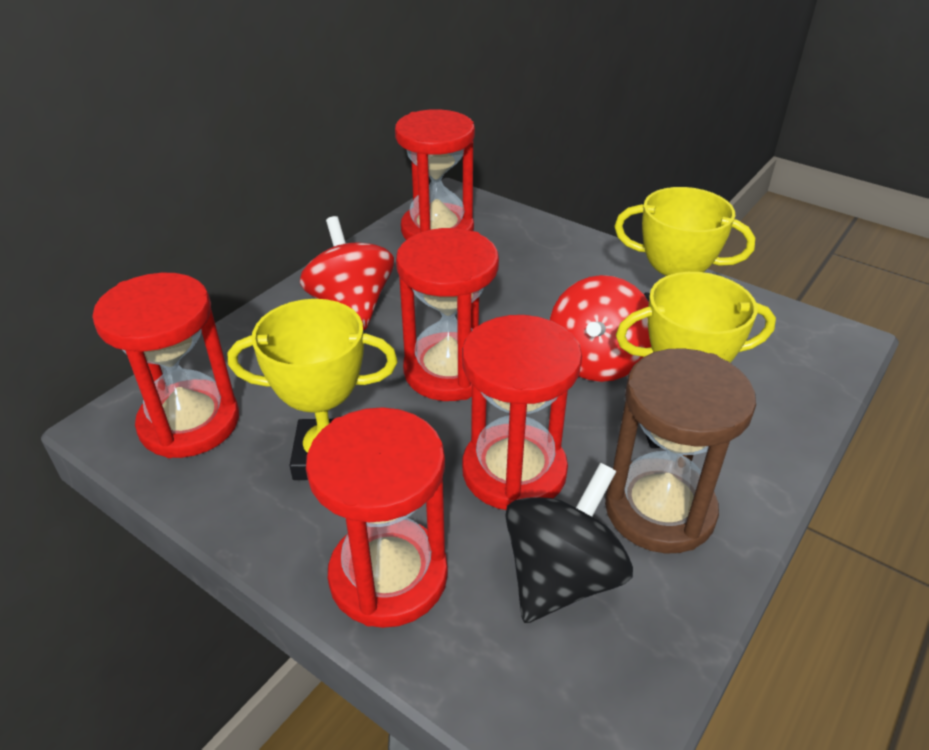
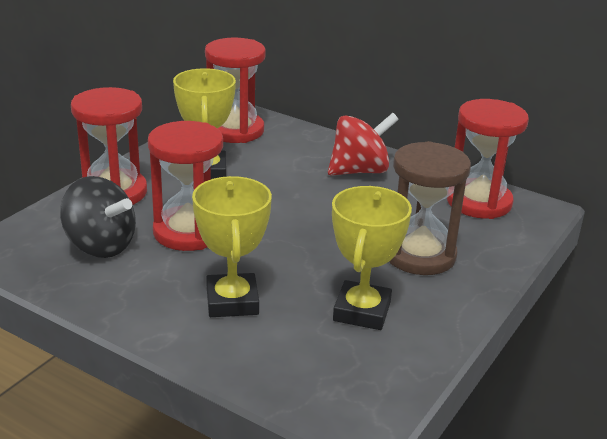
camera: 85 degrees right, 10 degrees down
(449, 371) = (289, 209): red hourglass -> none
(596, 361) = (307, 272): red spinning top -> none
(659, 509) = (147, 286): brown hourglass -> brown hourglass (420, 255)

